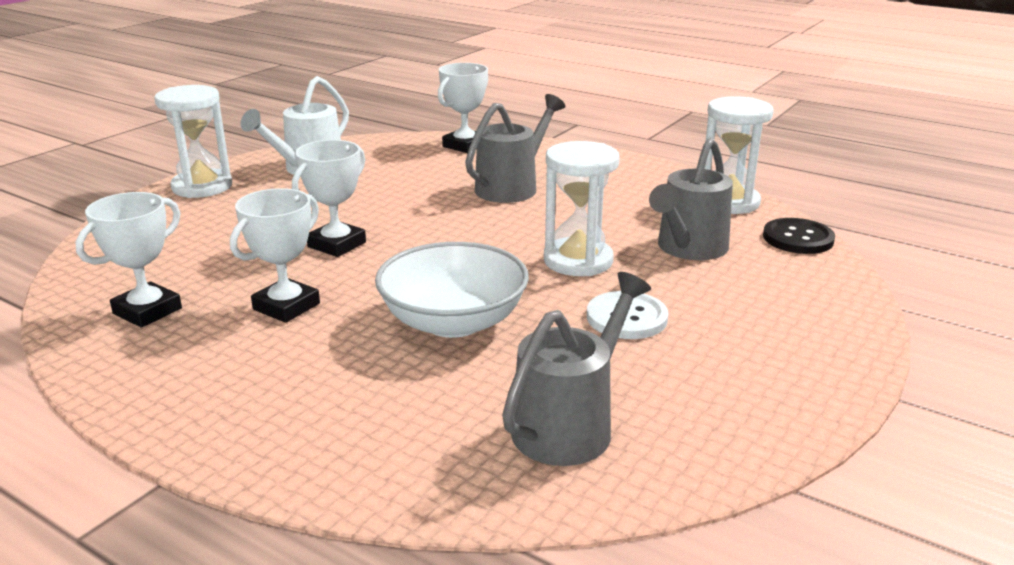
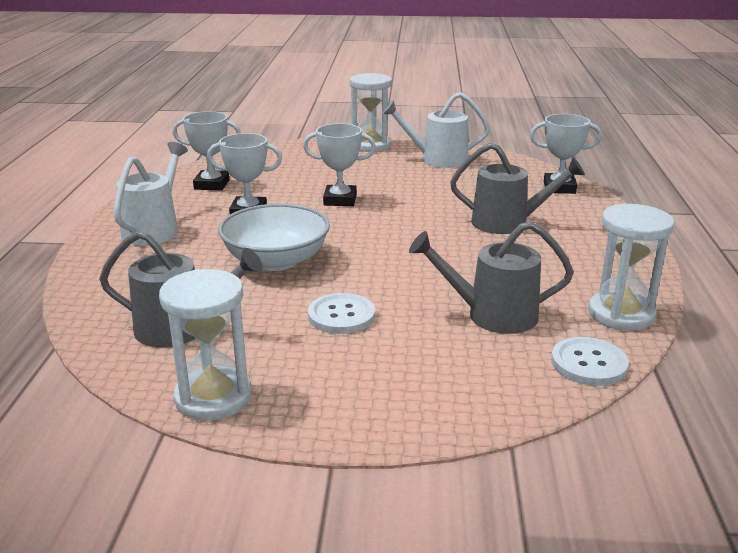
camera: 60 degrees right, 0 degrees up
(238, 387) = (155, 229): none -> white watering can
(578, 261) = (412, 277): white hourglass -> white hourglass (213, 397)
(798, 238) = (588, 363): black button -> white button

